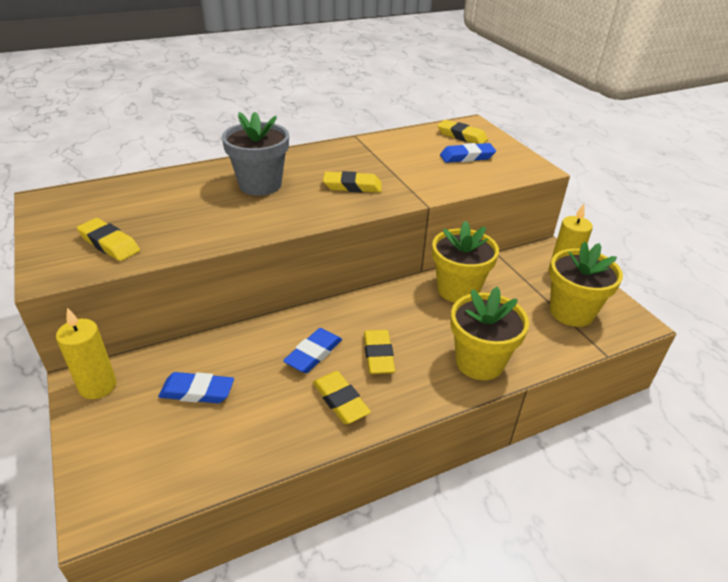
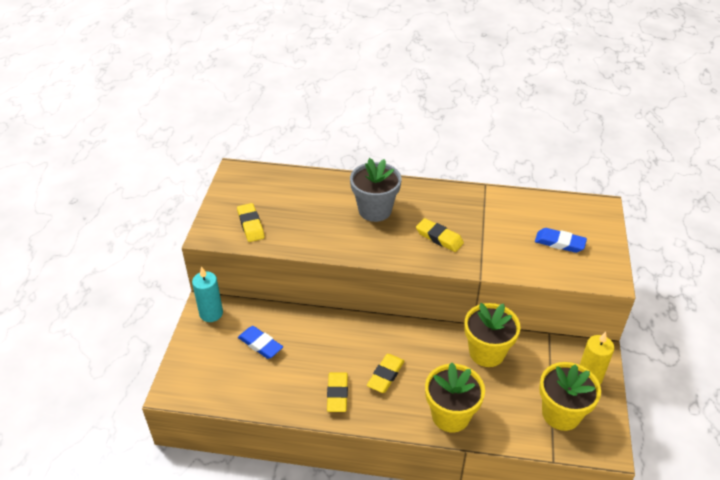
camera: 35 degrees right, 5 degrees up
(98, 386) = (211, 313): yellow candle -> turquoise candle
(313, 354) = (345, 353): blue eraser -> none
(462, 136) = (578, 218): yellow eraser -> none

